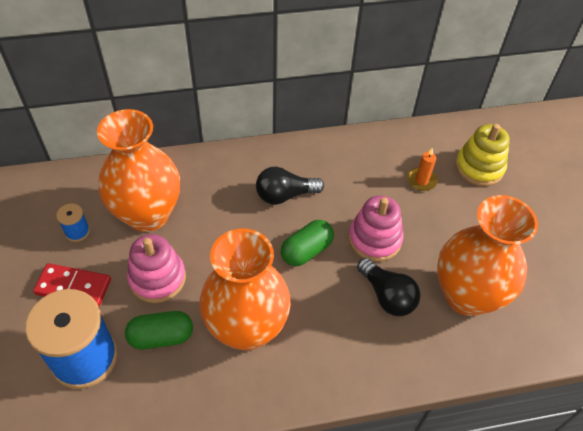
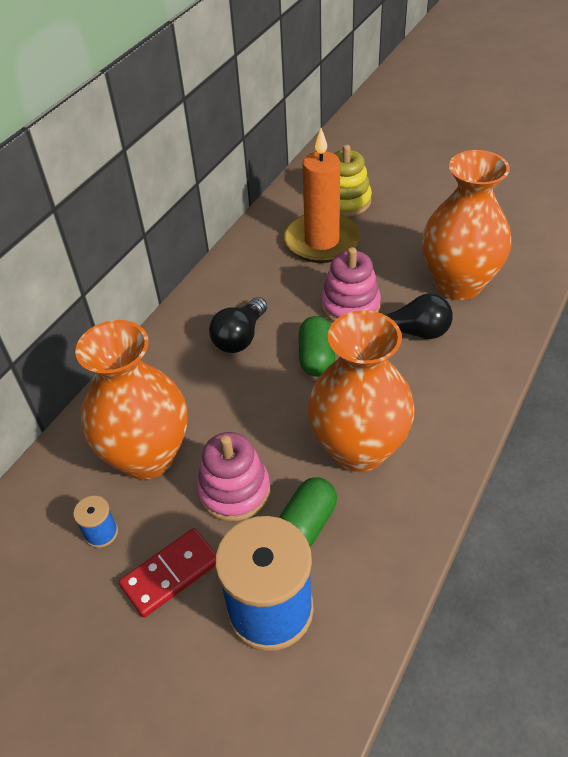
camera: 45 degrees left, 5 degrees down
(421, 180) = (322, 241): orange candle -> orange candle, size x2.33

